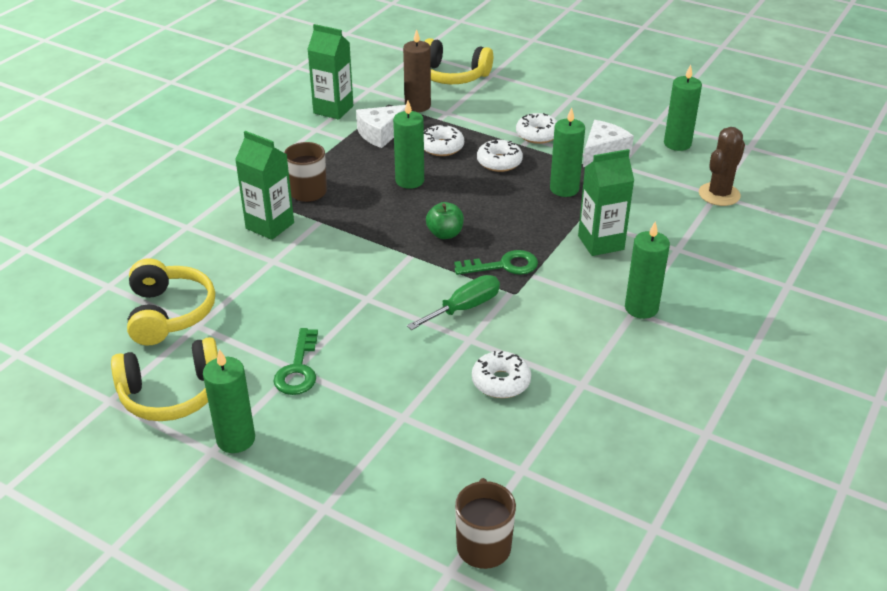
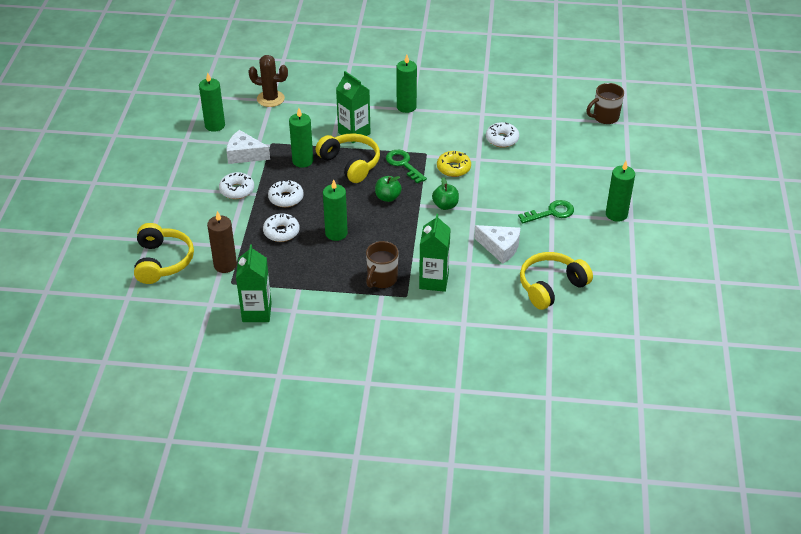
camera: 115 degrees left, 5 degrees up
(171, 394) = (609, 253): yellow headphones -> yellow headphones (350, 163)
(381, 133) = (279, 270): white cheese -> white cheese (500, 248)
(392, 275) = (445, 205): none -> green apple
(464, 308) = (453, 168): green screwdriver -> yellow donut

